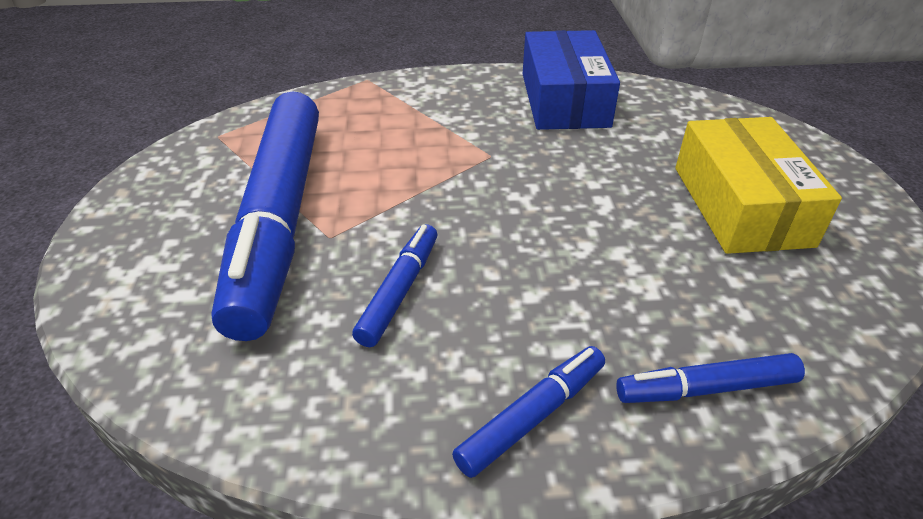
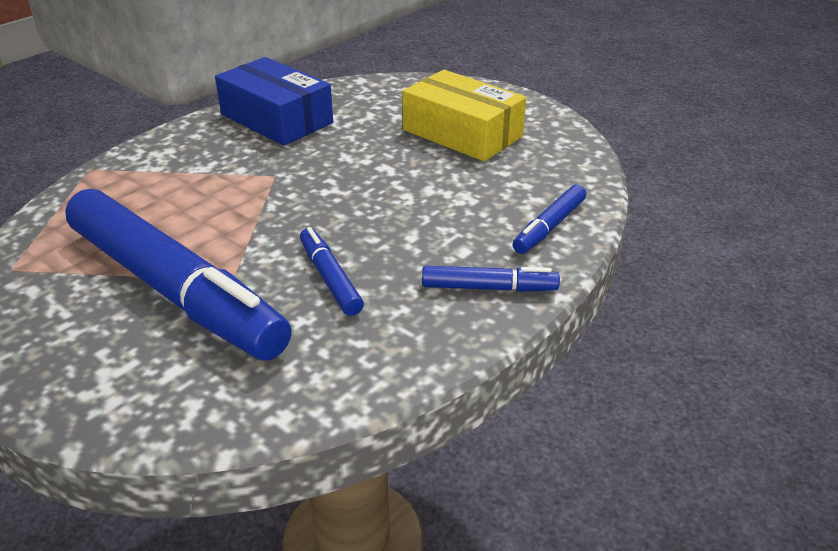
camera: 45 degrees left, 5 degrees down
(532, 416) = (489, 288): blue marker -> blue marker turned 90 degrees clockwise

